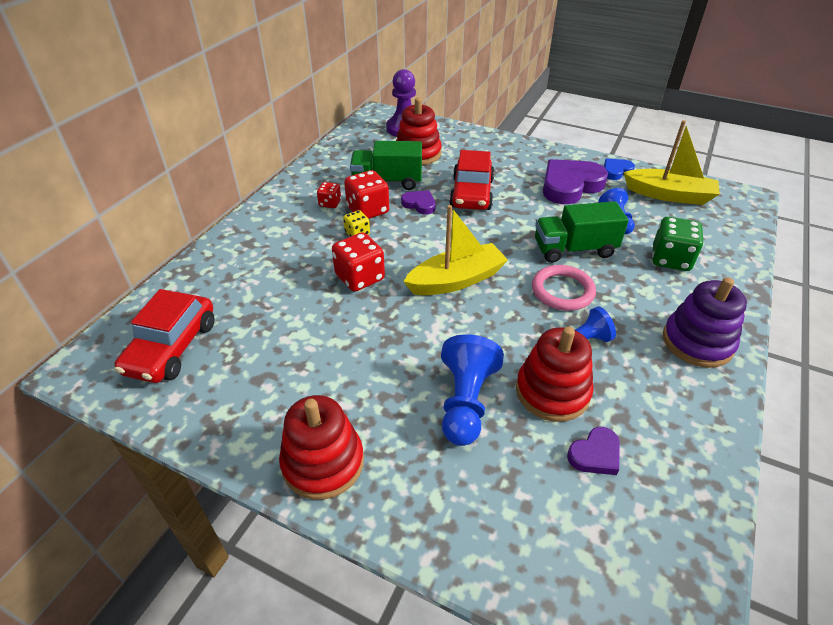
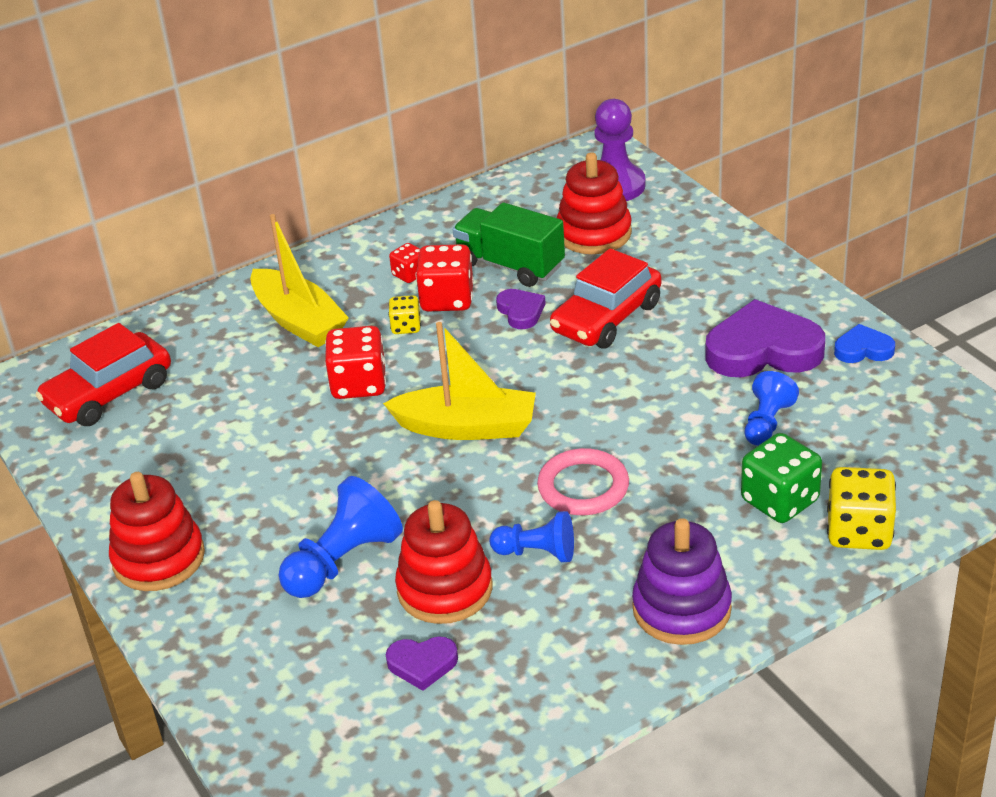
camera: 35 degrees right, 5 degrees down
(574, 249) = (660, 441): green truck -> none
(669, 195) = (900, 412): yellow boat -> yellow boat (299, 321)
(726, 261) = (859, 531): none -> yellow dice

